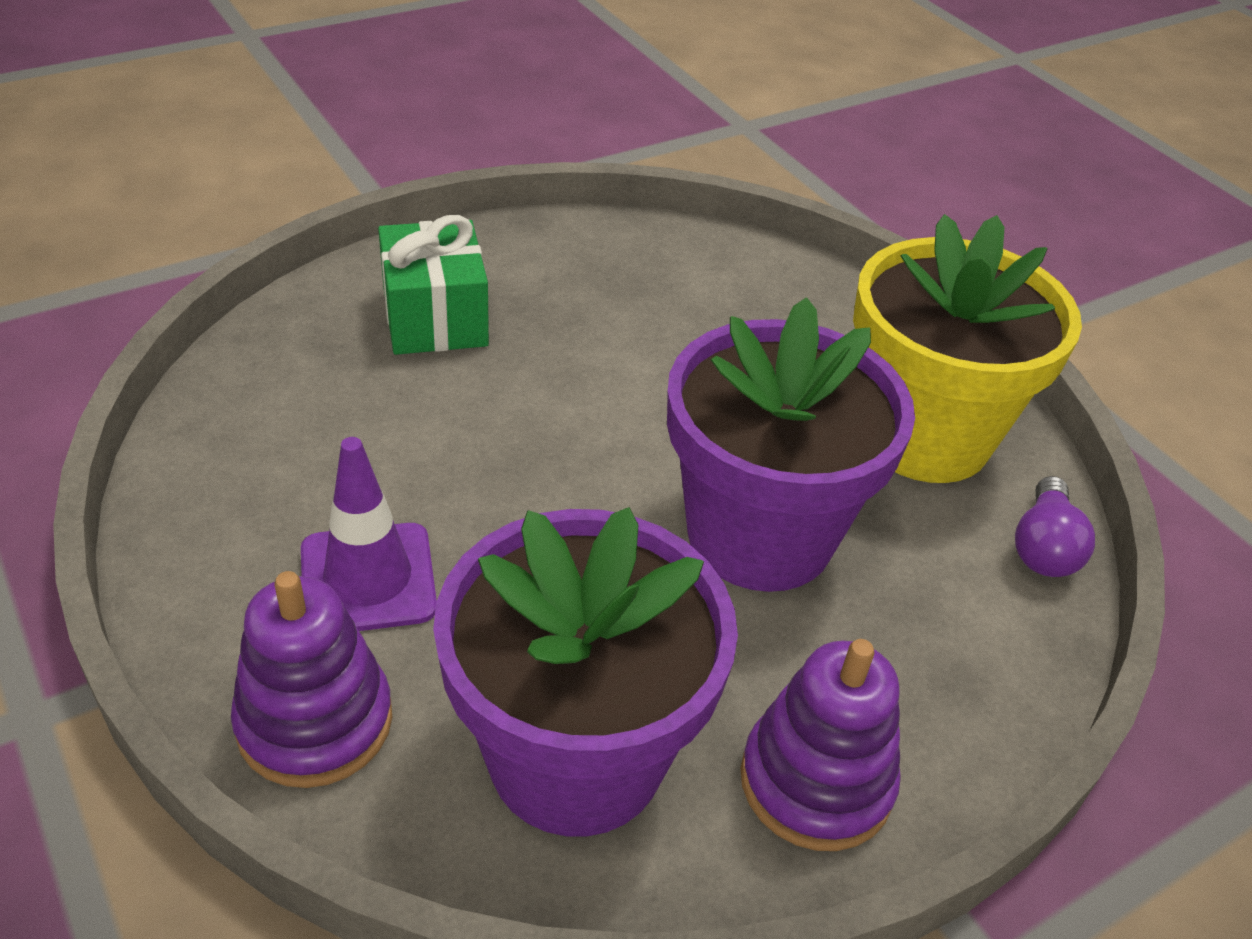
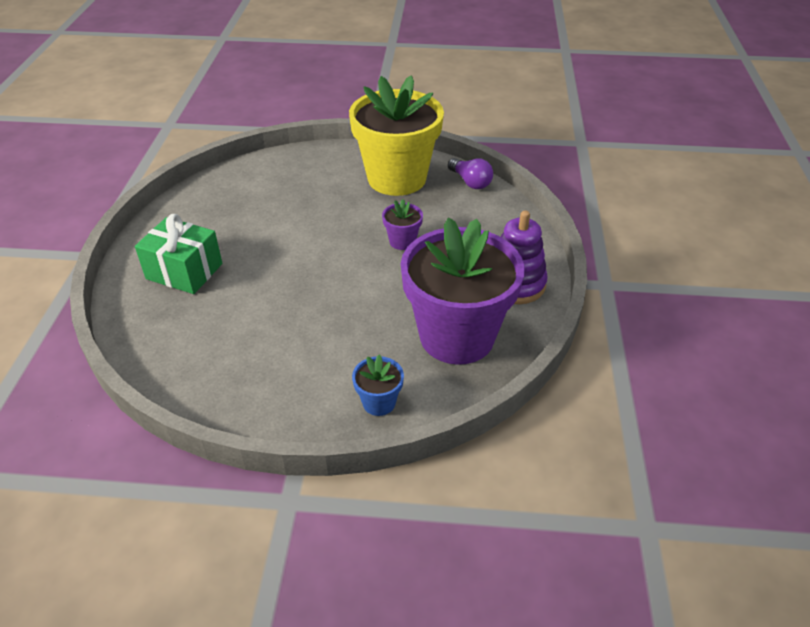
camera: 50 degrees left, 0 degrees up
(315, 721) = (379, 402): purple stacking toy -> blue flower pot
(368, 579) = (320, 357): purple traffic cone -> none
(760, 534) = (402, 241): purple flower pot -> purple flower pot, size x0.41

